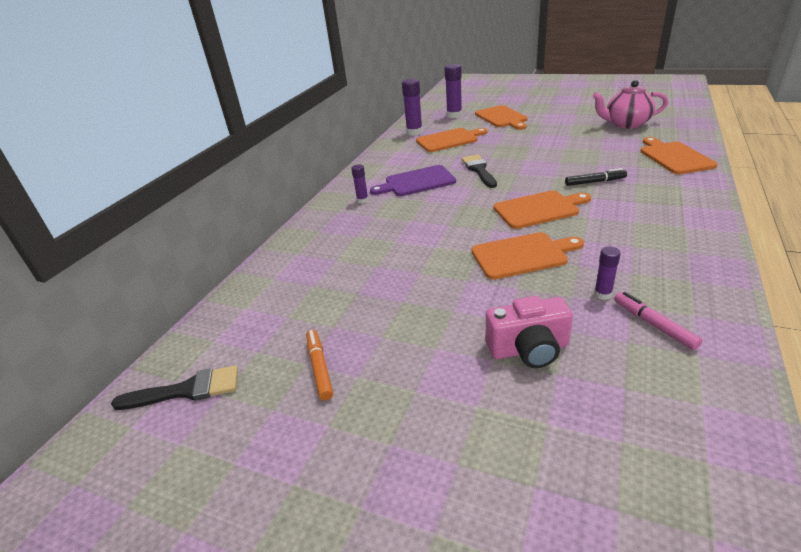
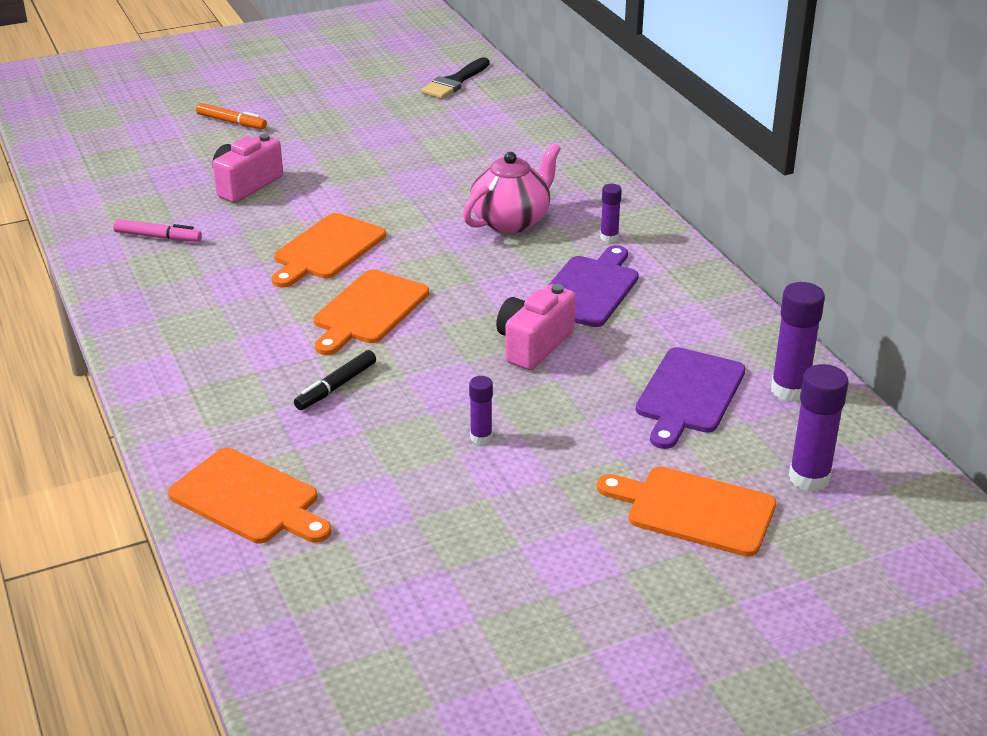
camera: 130 degrees right, 0 degrees up
(319, 367) = (385, 121): orange marker -> orange marker (231, 122)
(449, 140) = (688, 394): orange cutting board -> purple cutting board
(479, 170) = (533, 345): black brush -> pink camera
(602, 294) = (217, 244): purple glue stick -> purple glue stick (481, 437)
(626, 124) = (405, 587): pink teapot -> pink teapot (511, 221)

